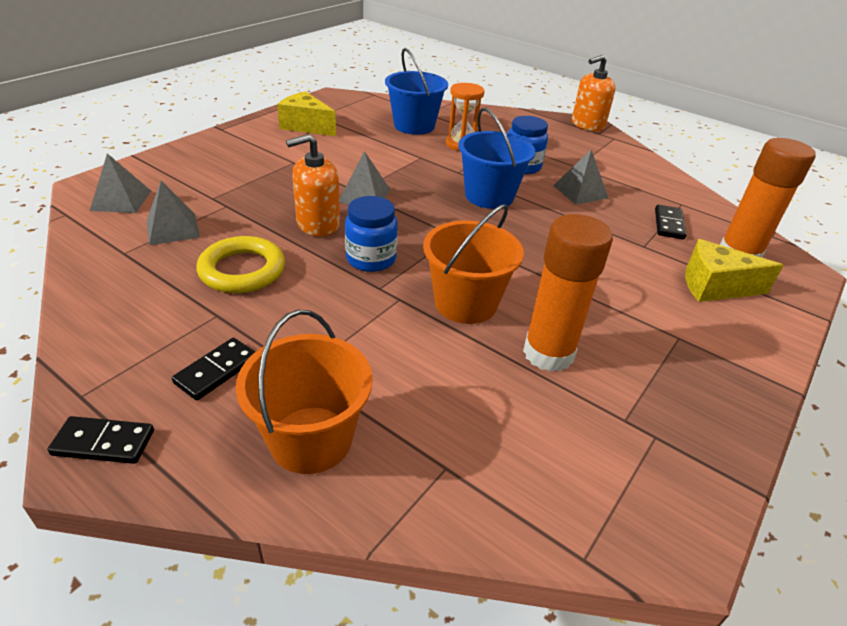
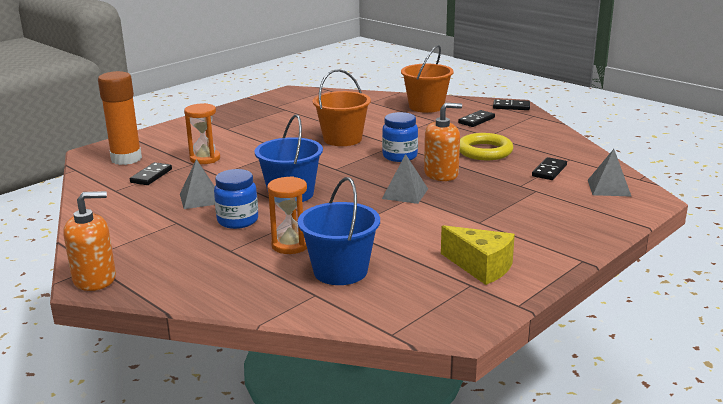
camera: 170 degrees left, 15 degrees down
(173, 229) = (549, 171): grey pyramid -> black domino
(548, 353) = (306, 124): orange glue stick -> none
(637, 255) = (205, 158): none -> orange hourglass
(714, 286) = (172, 145): yellow cheese -> none

